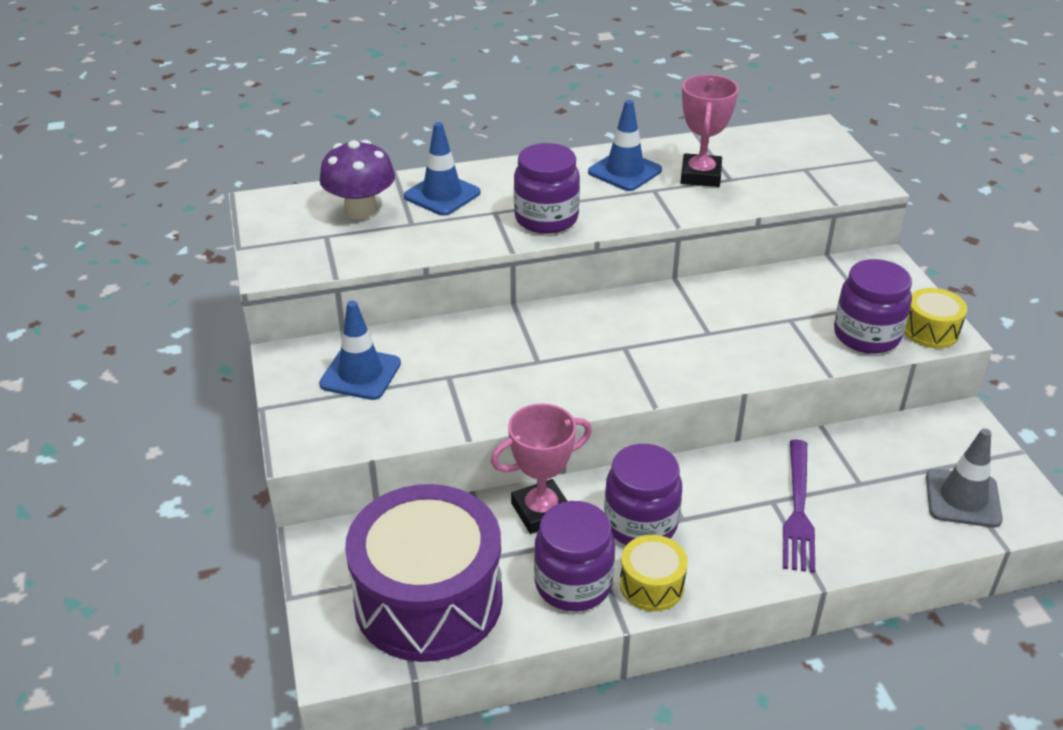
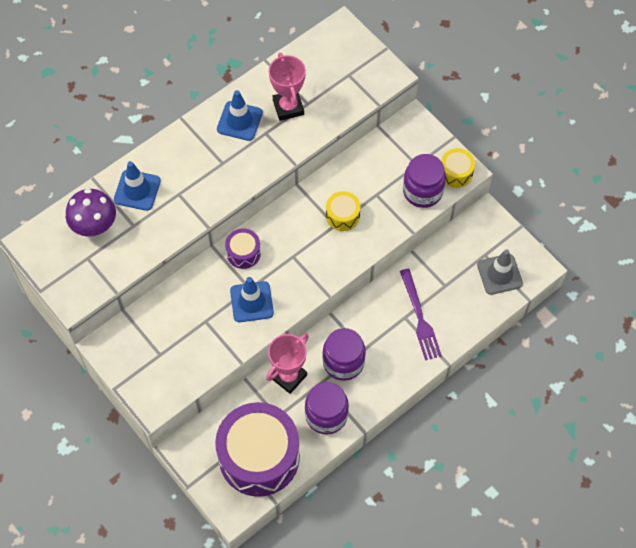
camera: 25 degrees left, 25 degrees up
(360, 374) = (154, 340): blue traffic cone -> blue traffic cone (251, 302)
(546, 218) = (213, 188): purple jar -> none
(553, 322) = (243, 253): none -> purple drum
(651, 585) = (365, 399): yellow drum -> yellow drum (342, 216)

